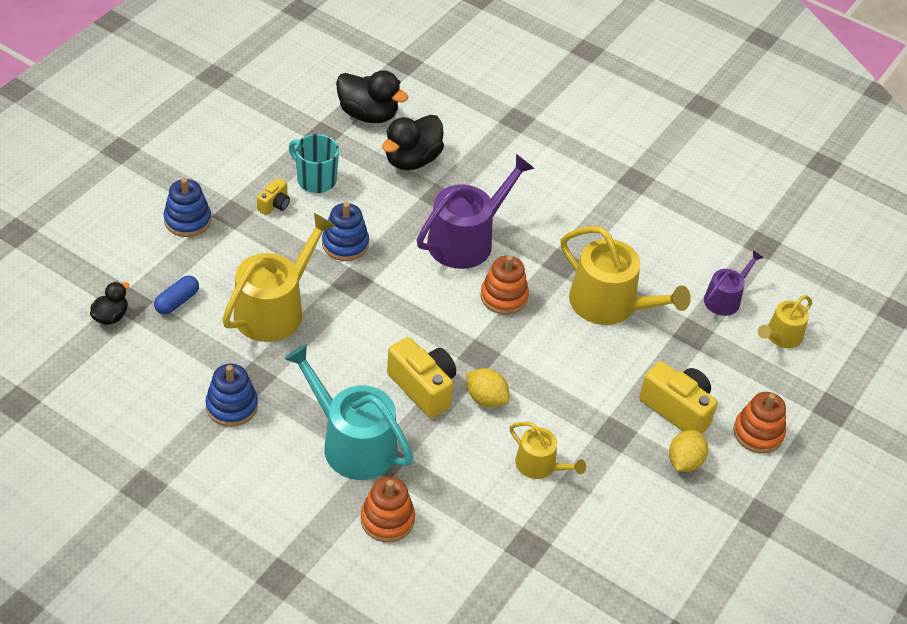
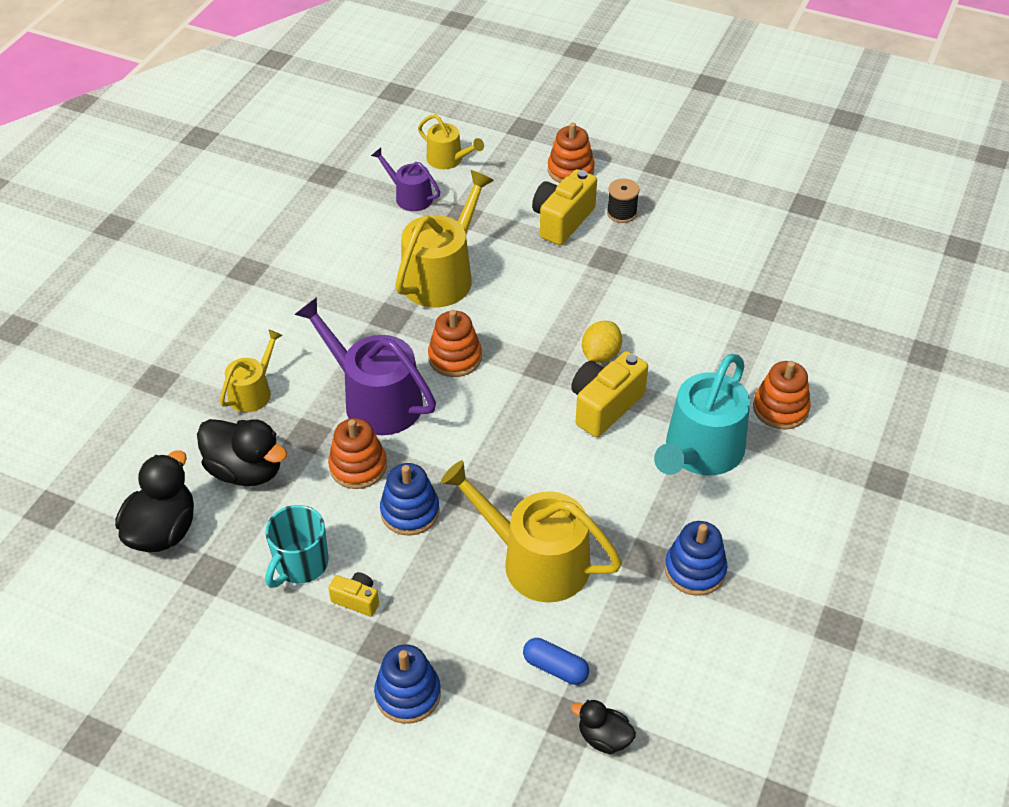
camera: 95 degrees left, 0 degrees up
(398, 221) = (358, 466): none -> orange stacking toy
(540, 465) = (667, 306): yellow watering can -> yellow watering can (253, 391)
(684, 461) = (621, 213): yellow lemon -> black spool

